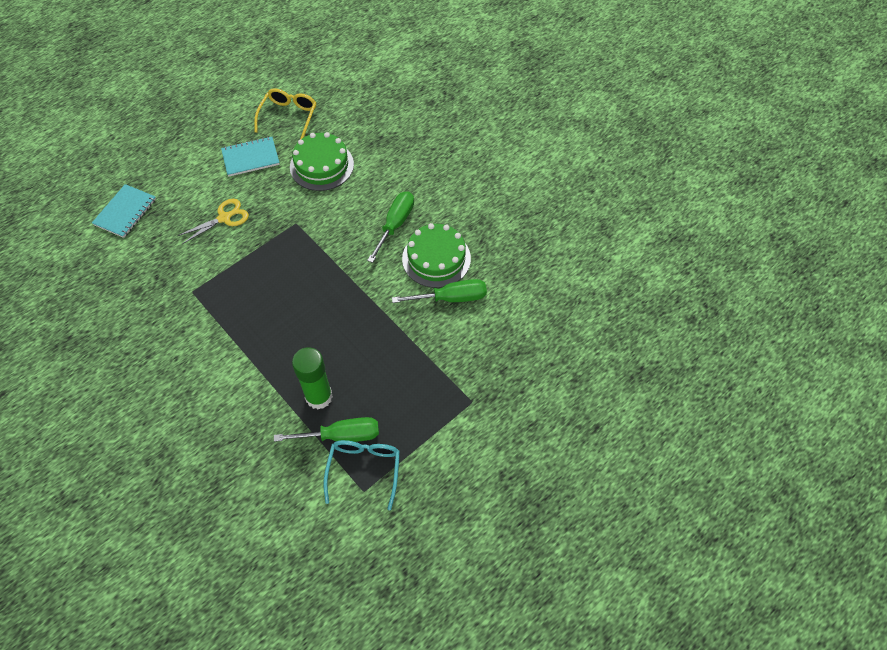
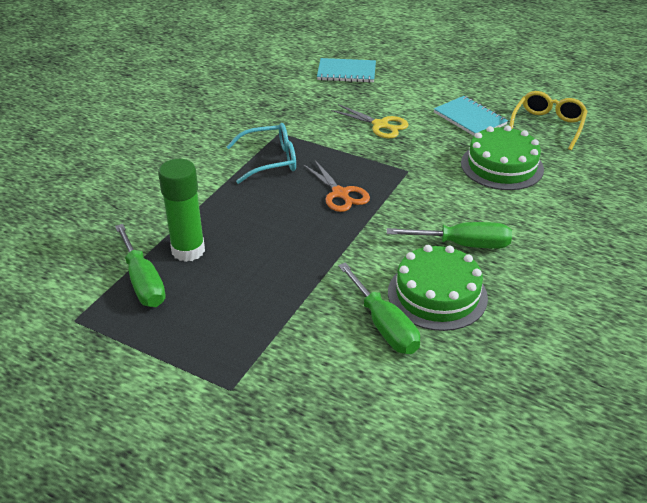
camera: 70 degrees right, 20 degrees down
(288, 117) = (547, 126): yellow glasses -> yellow glasses turned 60 degrees counterclockwise
(301, 276) = (340, 194): none -> orange scissors
(364, 470) = (102, 313): turquoise glasses -> turquoise glasses (270, 160)

